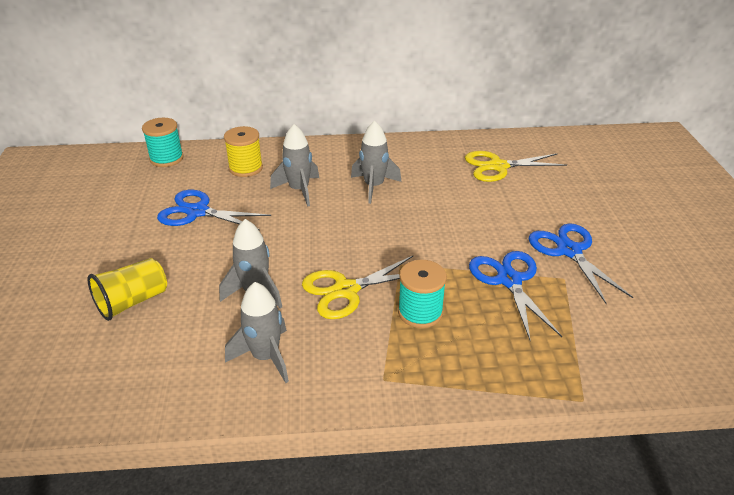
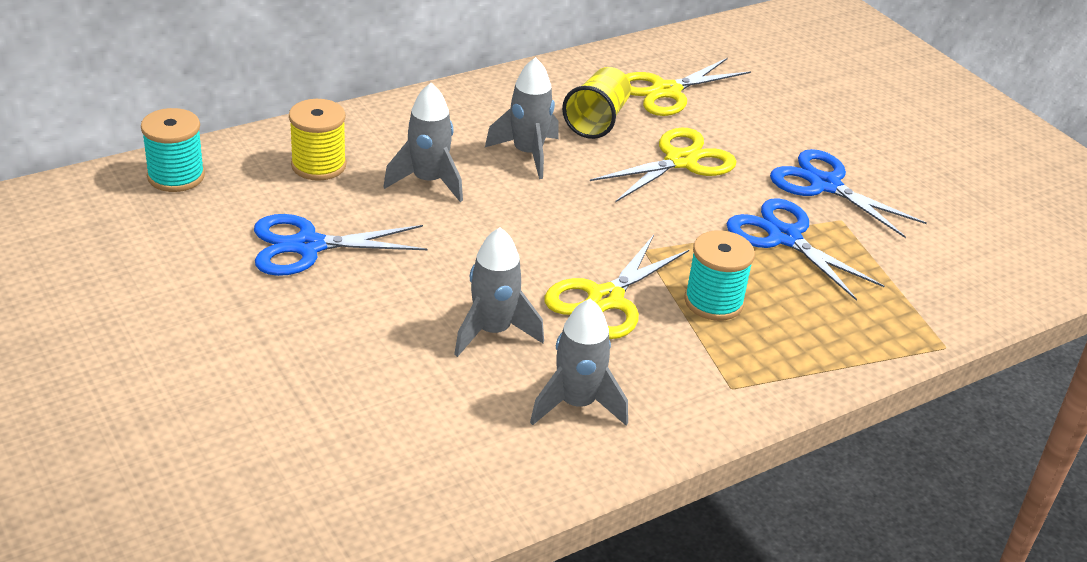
camera: 30 degrees left, 0 degrees up
(132, 302) = (337, 390): yellow cup -> yellow cup (597, 120)
(472, 212) = (681, 161): none -> yellow scissors

